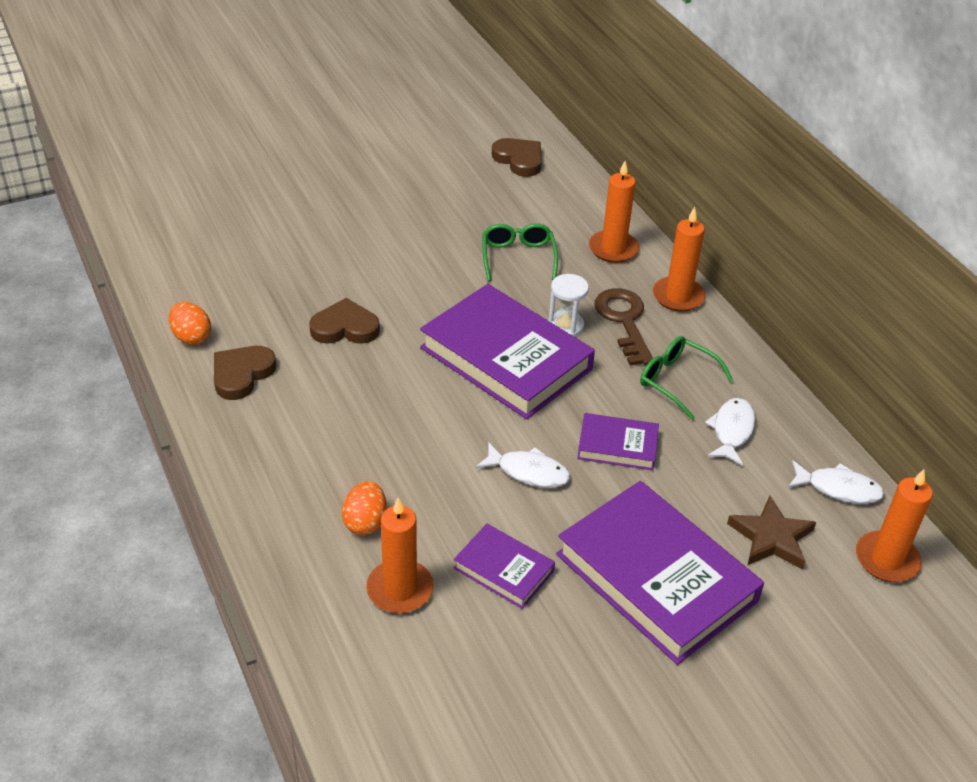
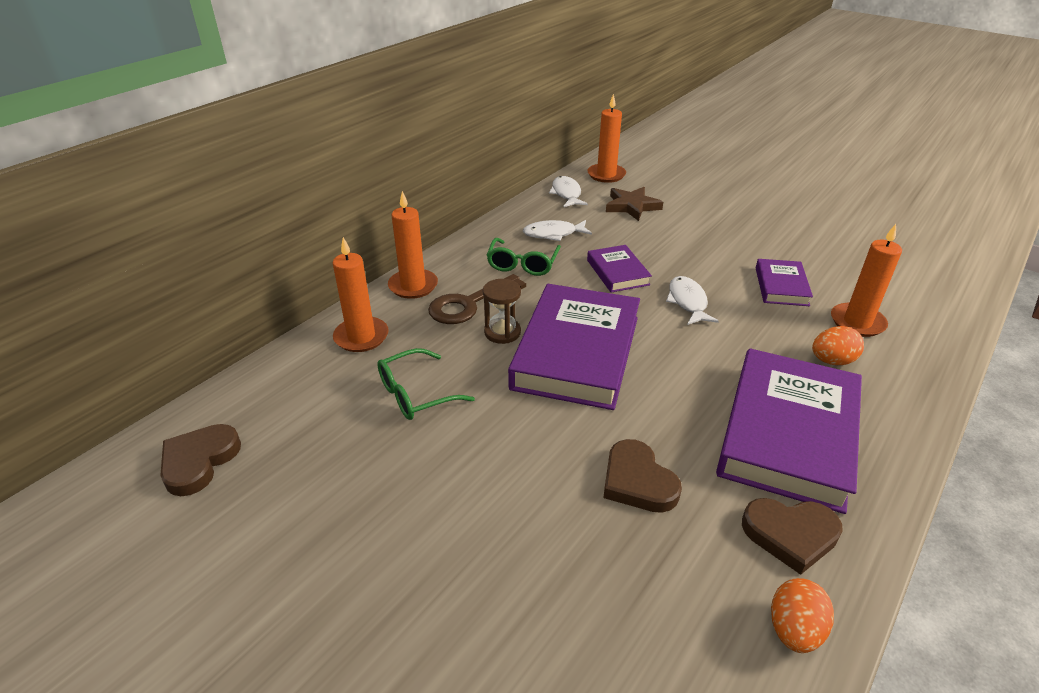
camera: 115 degrees left, 5 degrees down
(565, 326) = (502, 332): white hourglass -> brown hourglass
(656, 577) = (710, 234): purple book -> purple book (788, 434)

